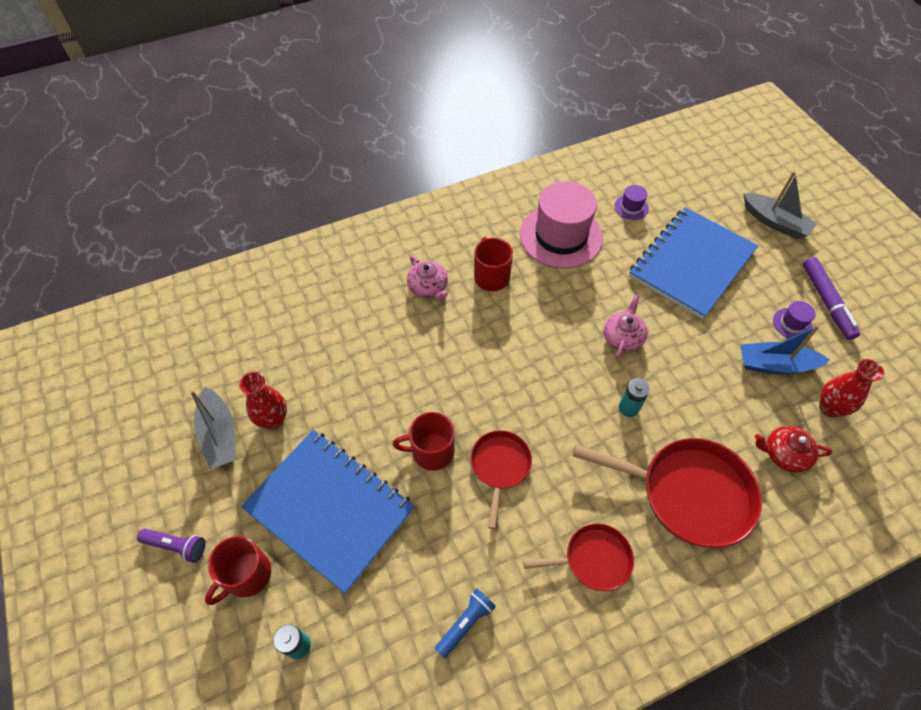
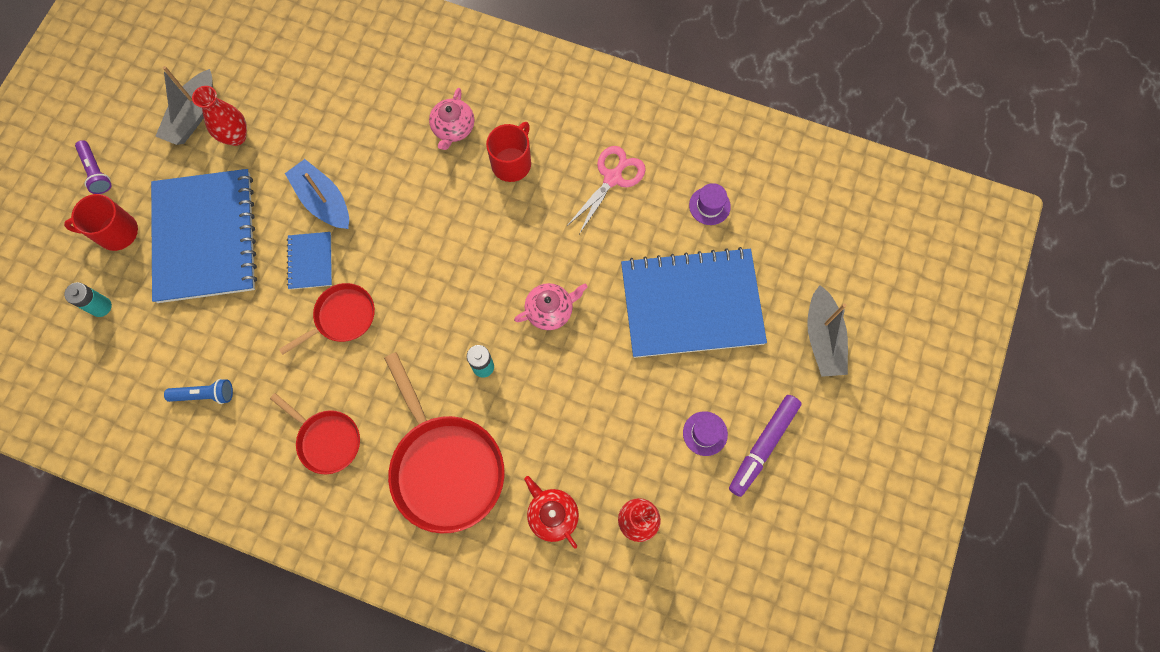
camera: 45 degrees right, 15 degrees up
(431, 451) = (310, 261): red mug -> blue notebook
(561, 236) = (613, 178): pink hat -> pink scissors
(775, 365) = (641, 449): blue boat -> blue boat (323, 201)

